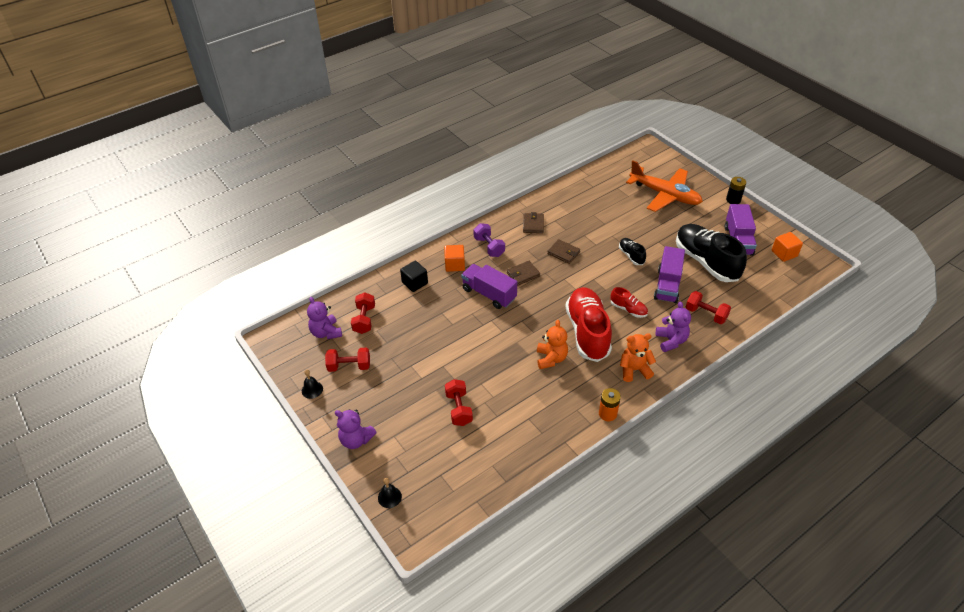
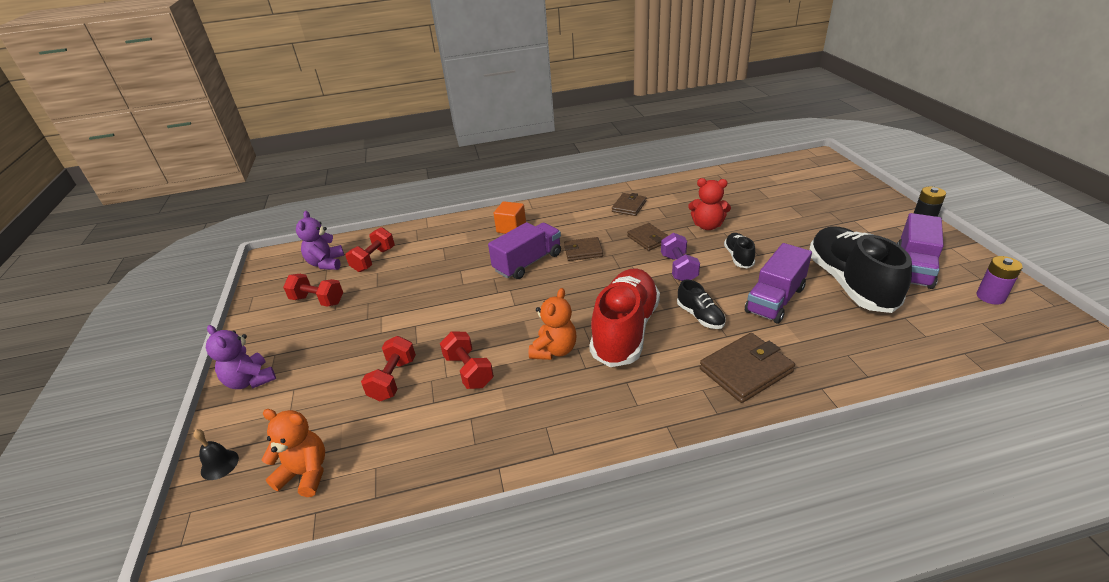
camera: 25 degrees right, 10 degrees down
(312, 389) = (260, 314): black bell -> none
(415, 283) = (455, 236): black cube -> none
(489, 247) = (562, 218): purple dumbbell -> purple dumbbell (678, 268)
(489, 294) = (528, 262): purple truck -> purple truck turned 75 degrees clockwise
(598, 232) = (707, 226): none -> red teddy bear
(607, 414) = (588, 446): orange battery -> none
(628, 309) = (700, 316): red shoe -> black shoe
(634, 370) = (665, 395): orange teddy bear -> orange teddy bear (305, 474)
(665, 195) = (820, 203): orange plane -> none
(671, 341) = (746, 370): purple teddy bear -> brown wallet
(706, 314) = (820, 348): red dumbbell -> red dumbbell (469, 371)
(784, 253) = (990, 297): orange cube -> purple battery

